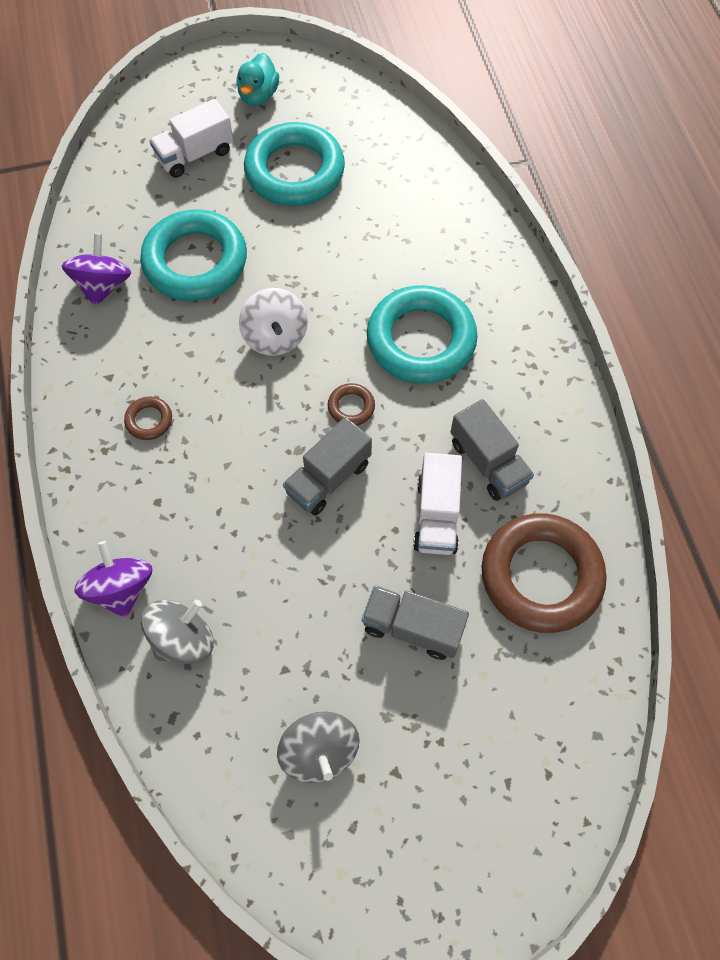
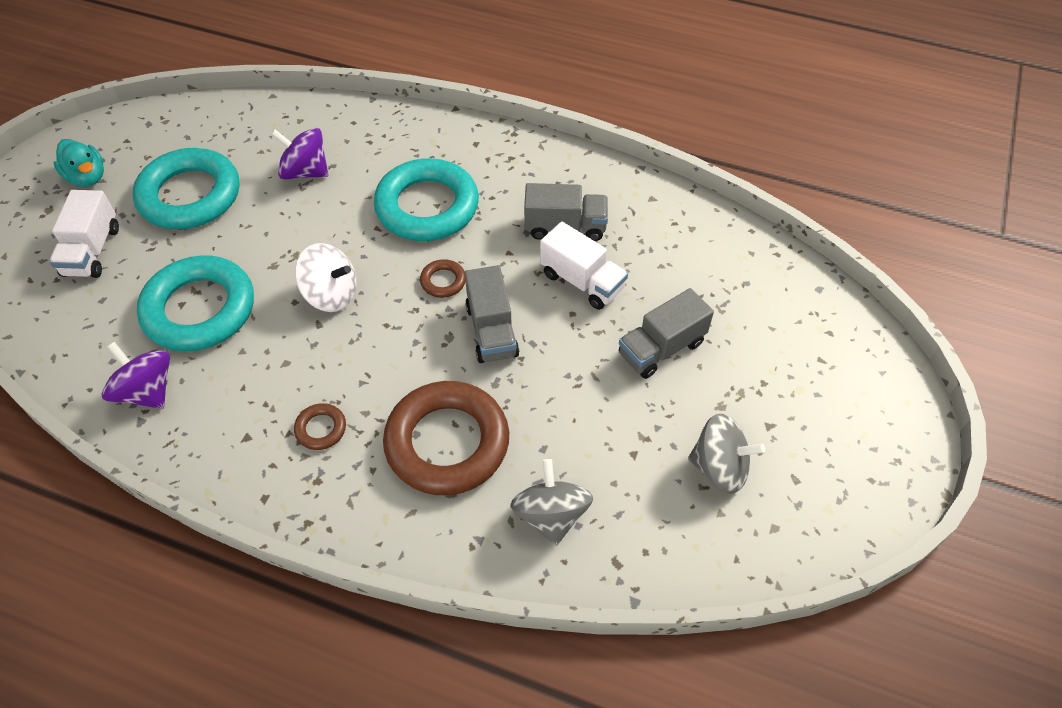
camera: 55 degrees left, 10 degrees down
(121, 588) = (465, 540): purple spinning top -> purple spinning top (305, 172)
(541, 576) = (678, 249): brown ring -> brown ring (447, 443)

